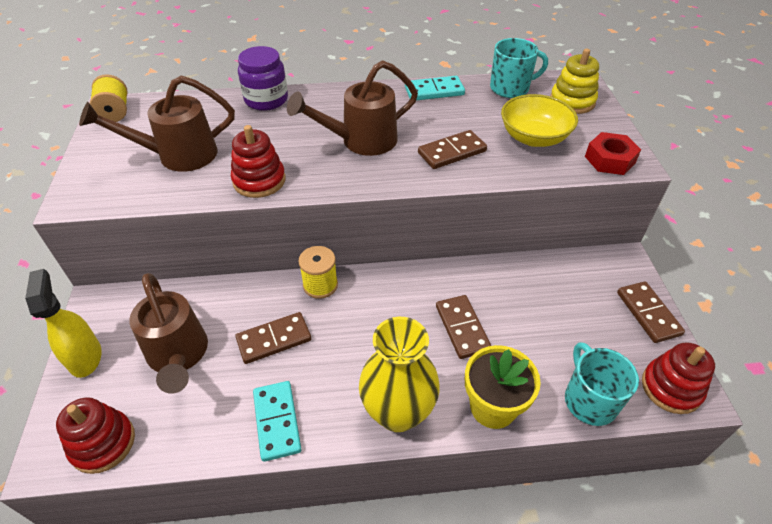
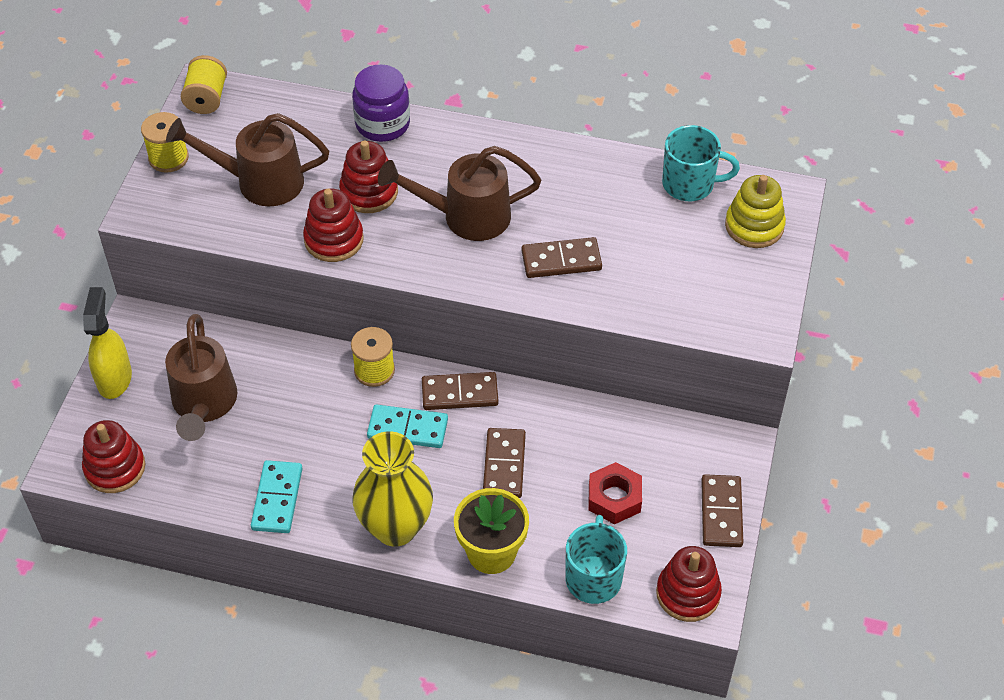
camera: 20 degrees right, 5 degrees up
(91, 157) = (168, 158): none -> yellow spool
(274, 339) = (303, 417): brown domino -> brown domino (460, 393)
(275, 142) = (369, 192): none -> red stacking toy
(434, 91) = (590, 164): turquoise domino -> turquoise domino (407, 429)
(534, 138) = (669, 267): yellow bowl -> none
(609, 160) = (738, 322): red nut -> red nut (614, 498)

